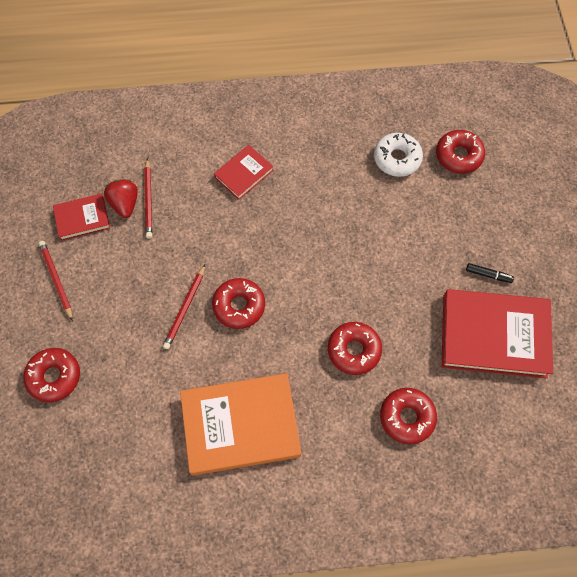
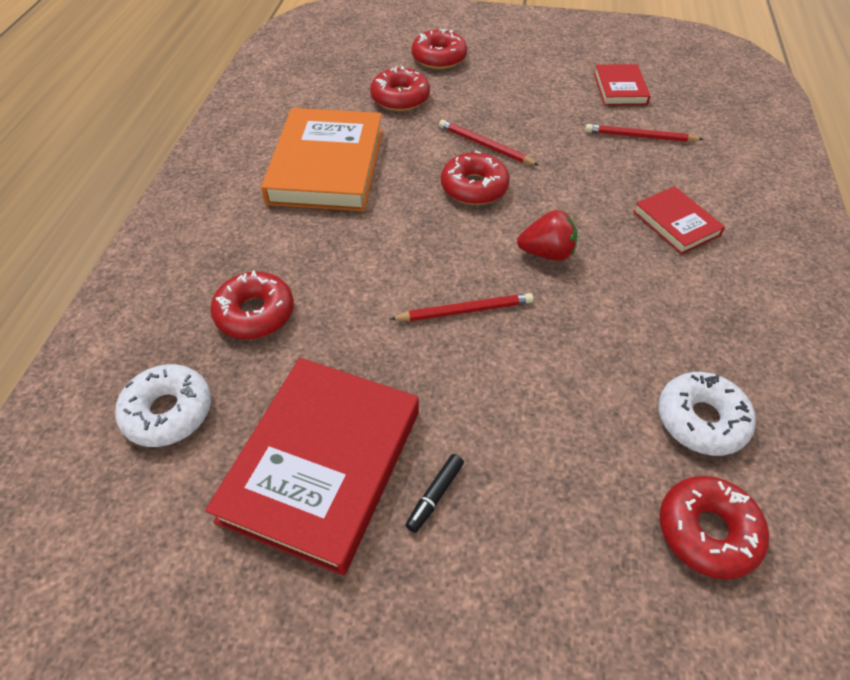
camera: 105 degrees right, 15 degrees down
(56, 280) = (546, 67): red pencil -> red pencil (464, 310)
(125, 204) = (636, 119): red strawberry -> red strawberry (546, 253)
(354, 350) = (372, 280): red donut -> red donut (400, 98)
(496, 437) = (168, 412): none -> white donut

